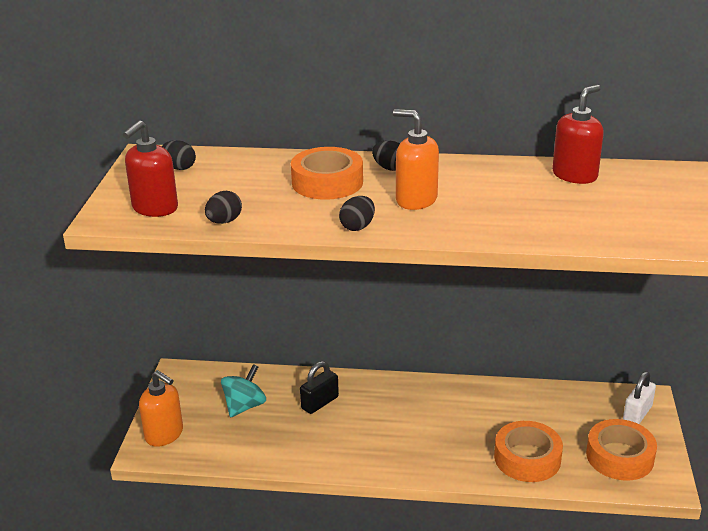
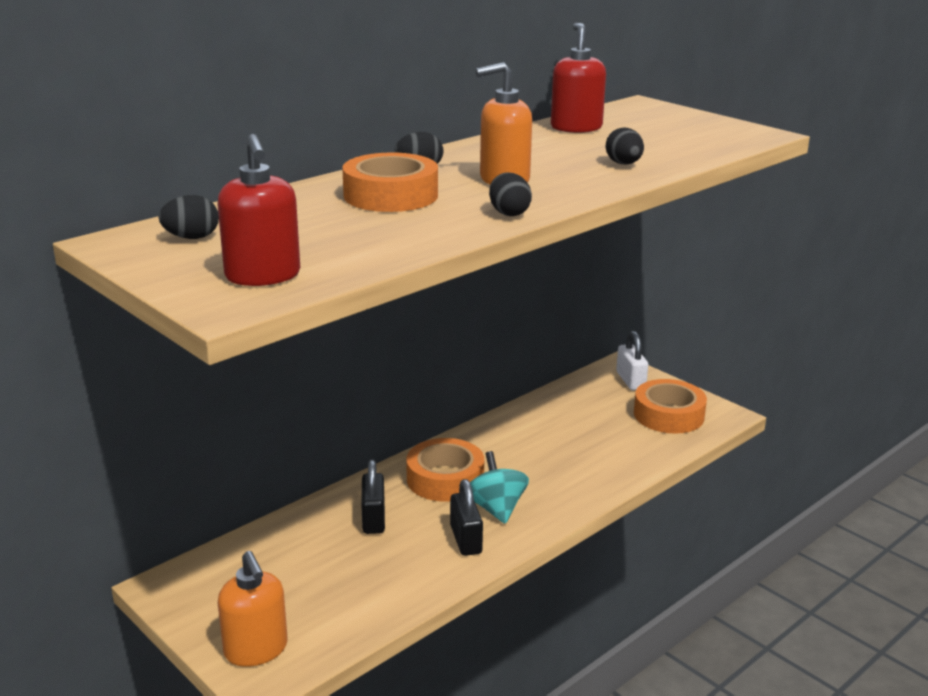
camera: 50 degrees left, 5 degrees down
(164, 434) = (256, 650): orange soap dispenser -> orange soap dispenser turned 75 degrees clockwise
(224, 221) = (373, 256): black egg -> black egg (623, 164)
(244, 406) = (301, 568): turquoise spinning top -> turquoise spinning top (496, 508)
(346, 449) = (465, 540): none -> black padlock
(527, 458) = (614, 454): orange tape -> orange tape (445, 479)

